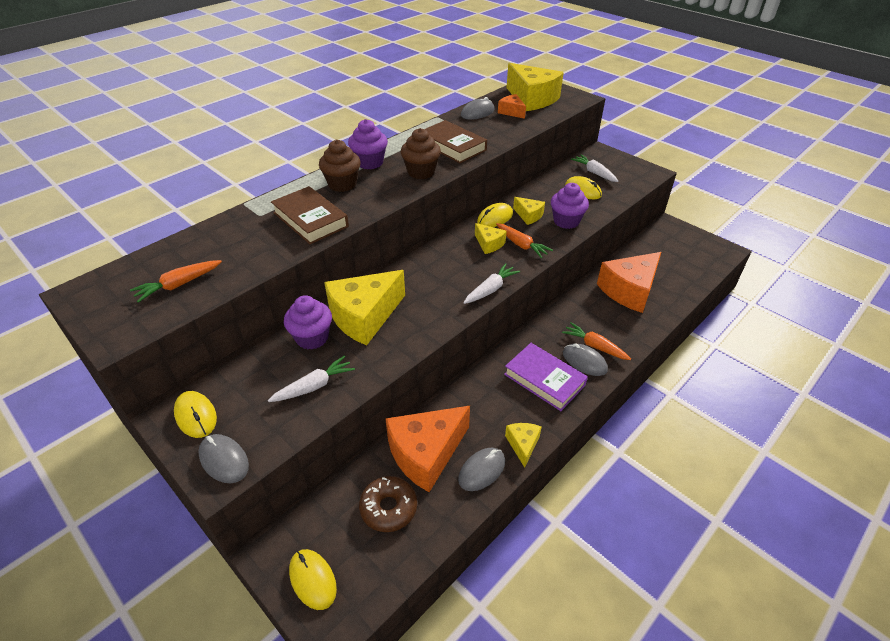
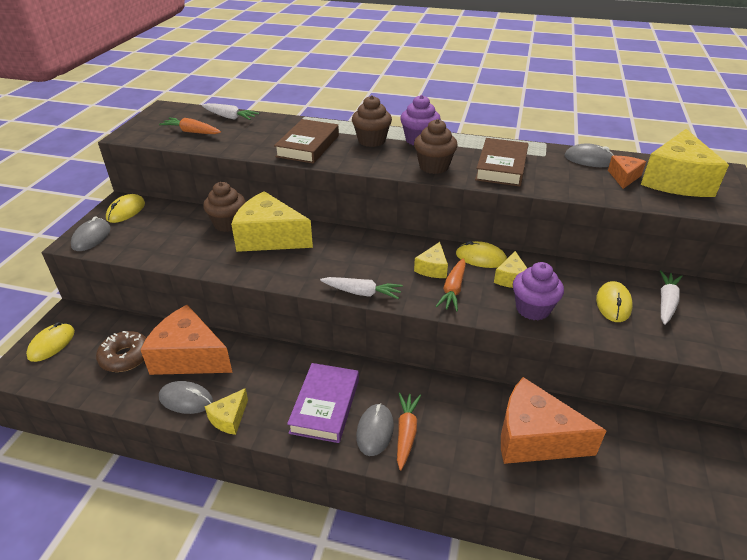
camera: 60 degrees right, 5 degrees down
(312, 338) = (228, 224): purple cupcake -> brown cupcake
(314, 386) = (177, 245): white carrot -> white carrot (230, 117)
(523, 445) = (229, 418): yellow cheese -> yellow cheese turned 150 degrees clockwise

